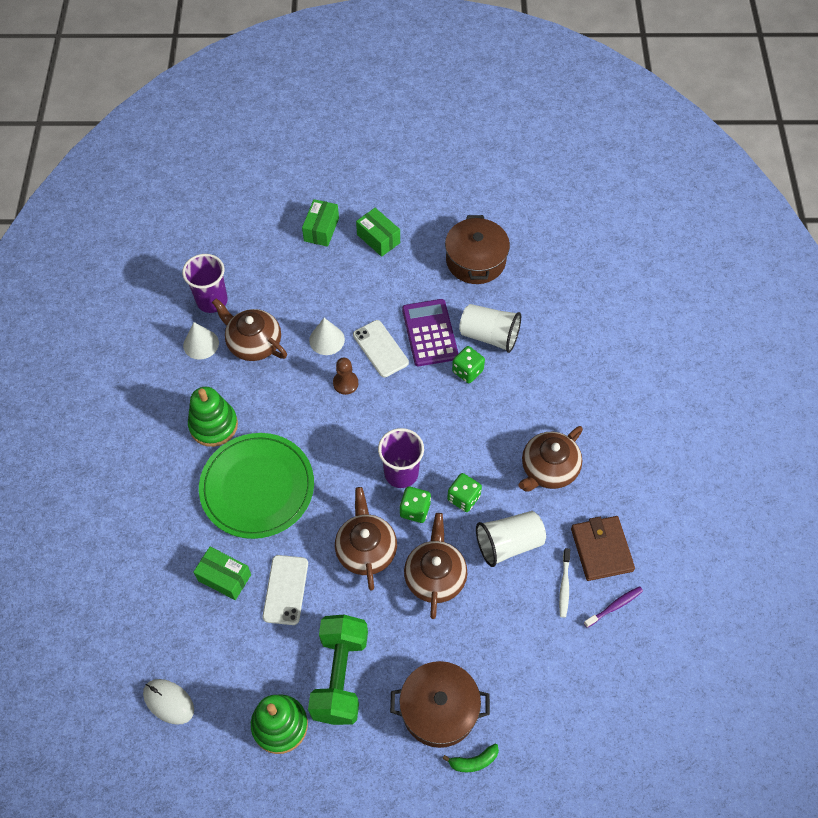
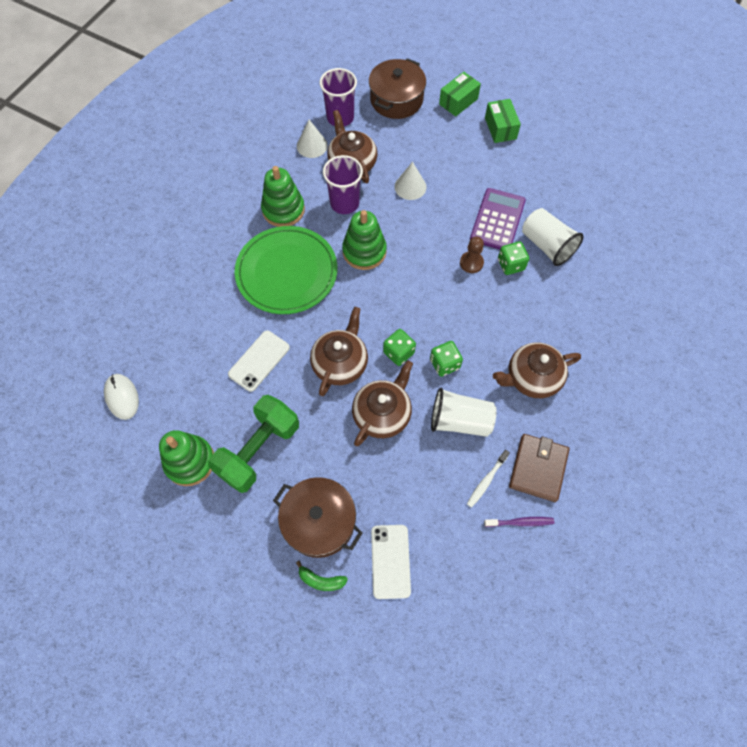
camera: 30 degrees right, 5 degrees up
(224, 577) = (220, 327): green box -> none
(321, 427) = (364, 251): none -> green stacking toy
(345, 383) = (404, 227): brown pawn -> brown pawn (471, 263)
(380, 349) = (449, 213): white phone -> white phone (390, 561)
(401, 473) = (405, 318): purple cup -> purple cup (344, 203)
(475, 260) = (572, 180): brown pot -> brown pot (396, 99)

